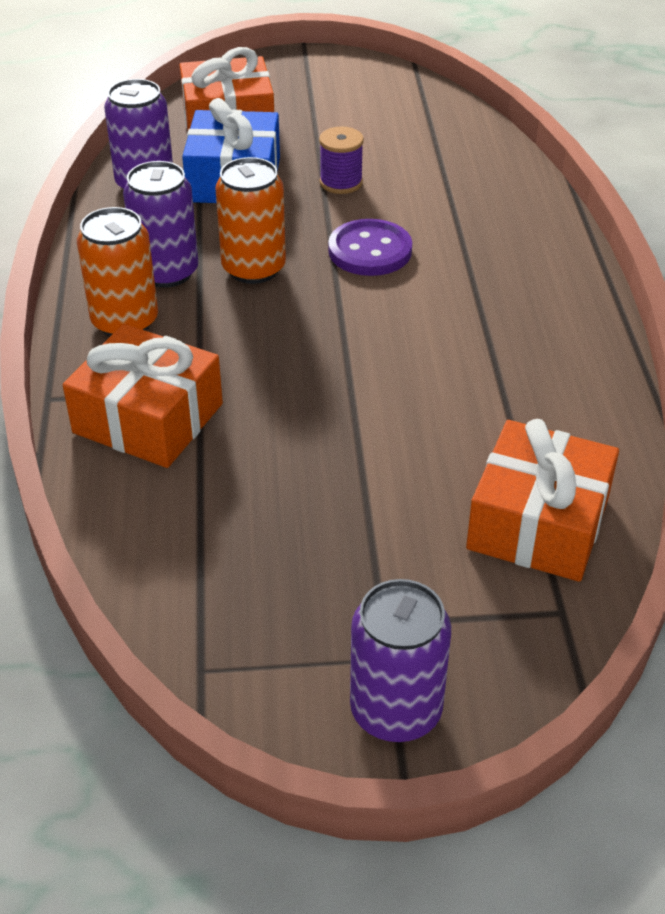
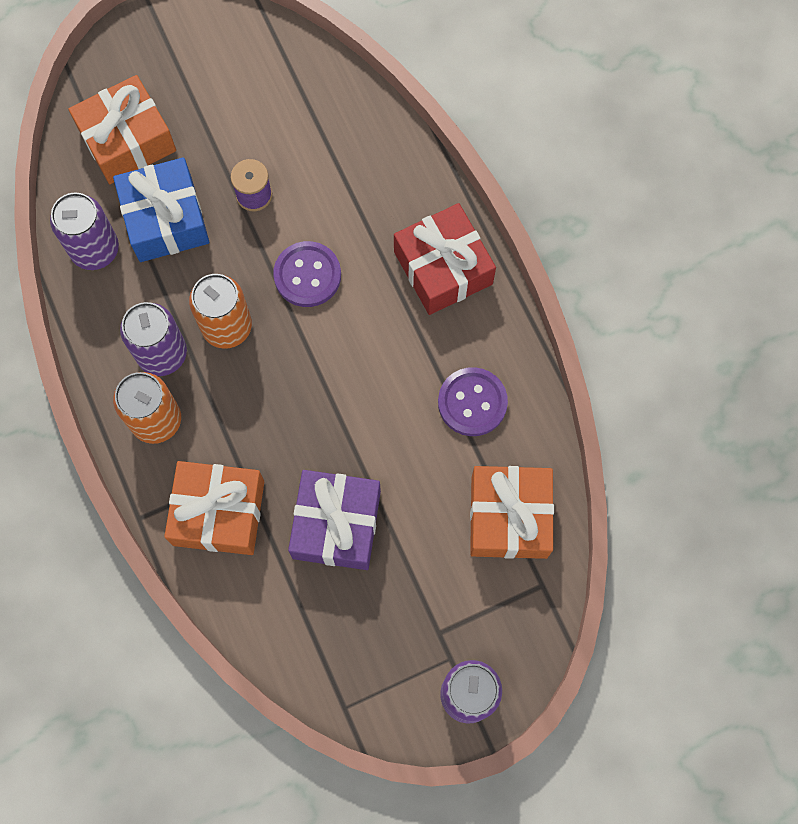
camera: 20 degrees left, 30 degrees up
(293, 468) = (336, 524): none -> purple gift
(529, 399) = (472, 402): none -> purple button
(537, 279) = (443, 268): none -> red gift

